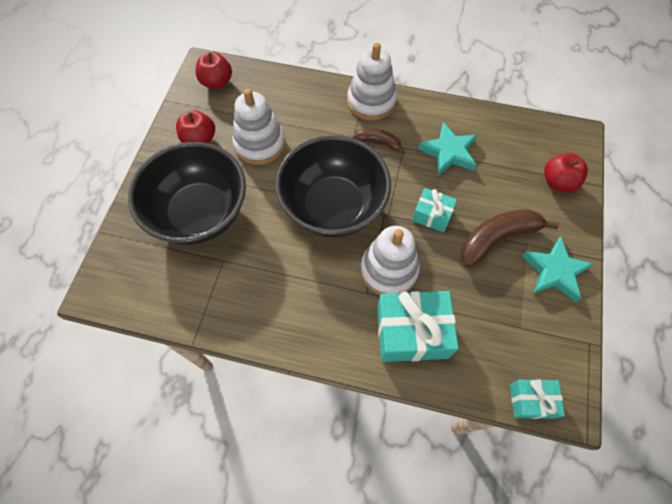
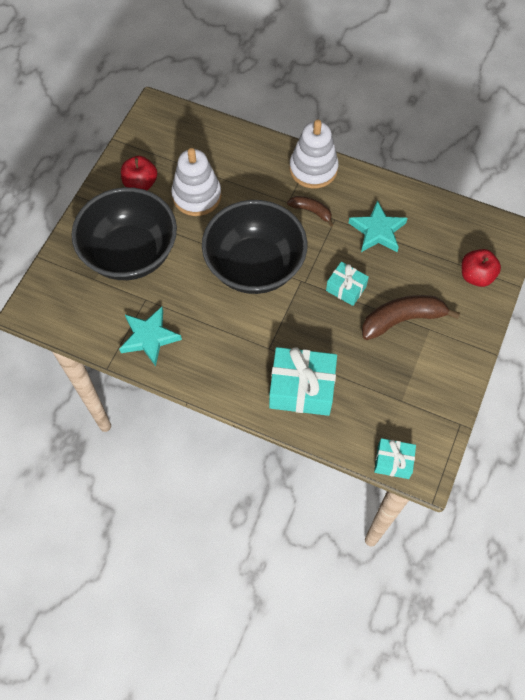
camera: 10 degrees right, 0 degrees up
(217, 82) = (165, 127): red apple -> none
(388, 270) = (293, 332): white stacking toy -> none
(555, 271) = (447, 357): turquoise star -> turquoise star (149, 337)

